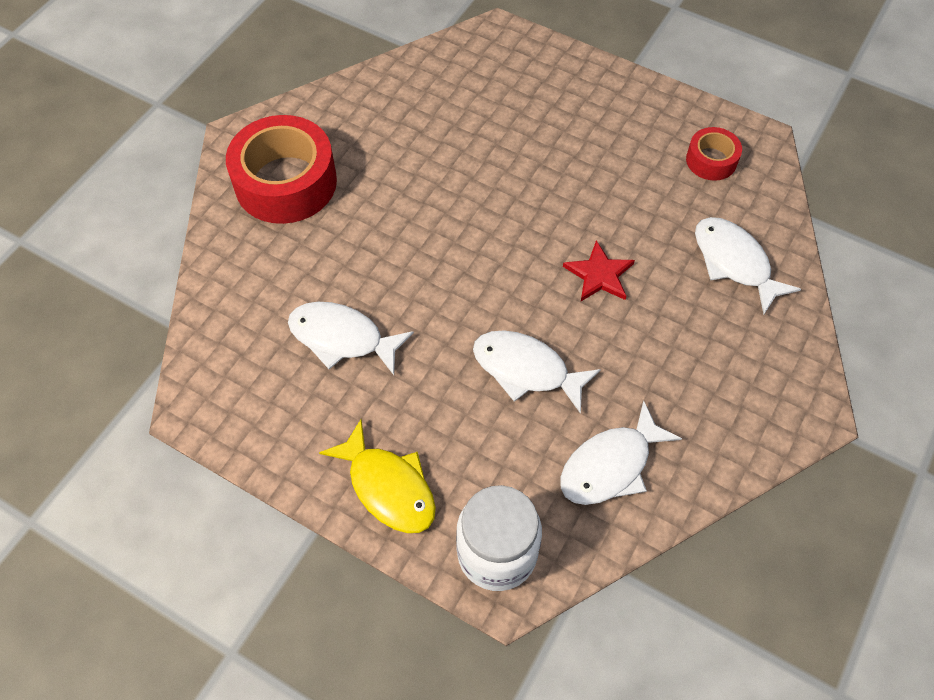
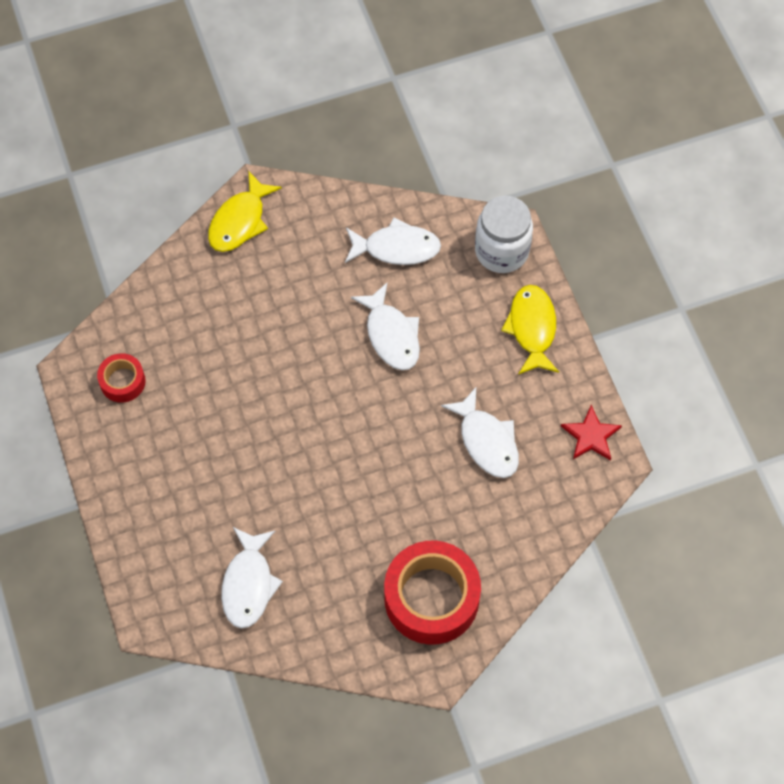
camera: 140 degrees left, 5 degrees up
(599, 275) = (285, 359): red star -> red star (591, 436)
(734, 262) = (194, 303): white fish -> white fish (248, 584)
(788, 369) = (240, 221): none -> yellow fish

